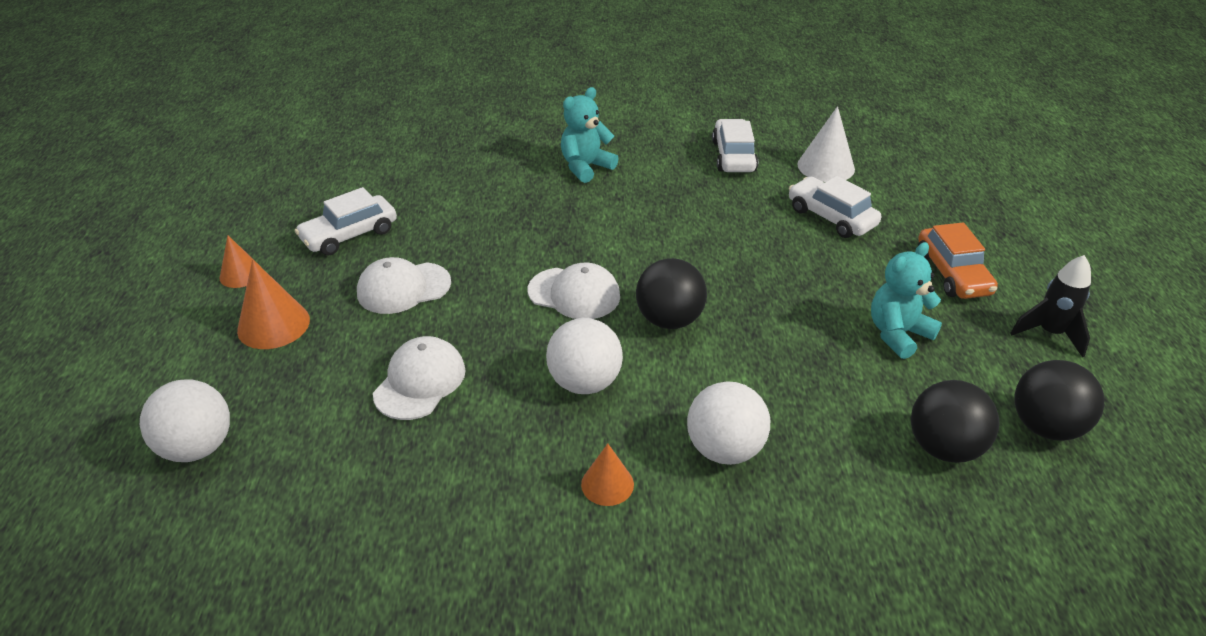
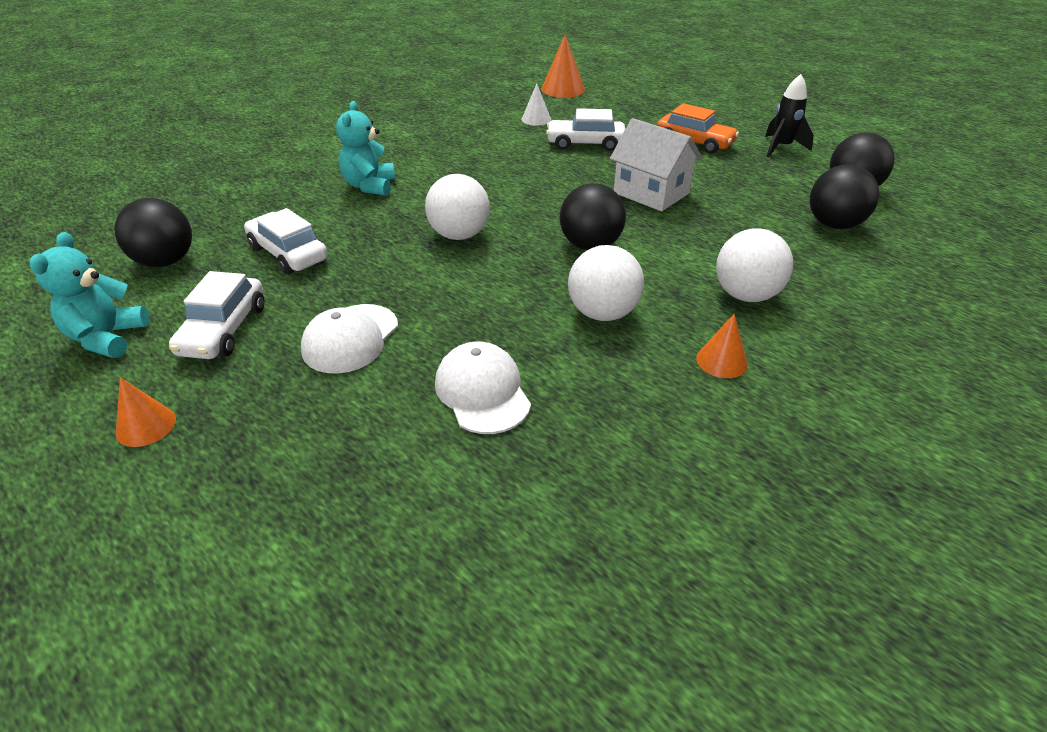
camera: 45 degrees left, 0 degrees up
(197, 447) = (355, 594): white ball -> white ball (459, 235)
(273, 325) = (262, 441): orange cone -> orange cone (563, 89)
(384, 162) = (166, 261): none -> black ball
(574, 293) = (500, 265): white cap -> none
(733, 156) = (468, 136): white car -> white car (288, 253)
(808, 303) = (651, 193): none -> white house
(826, 166) = (536, 119): white cone -> white cone, size x0.63
(898, 334) = (721, 184): turquoise teddy bear -> turquoise teddy bear (107, 338)

